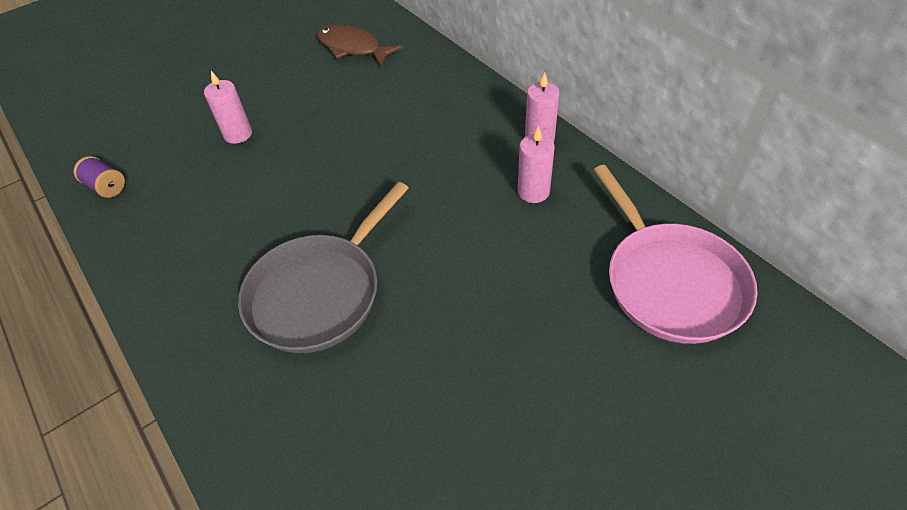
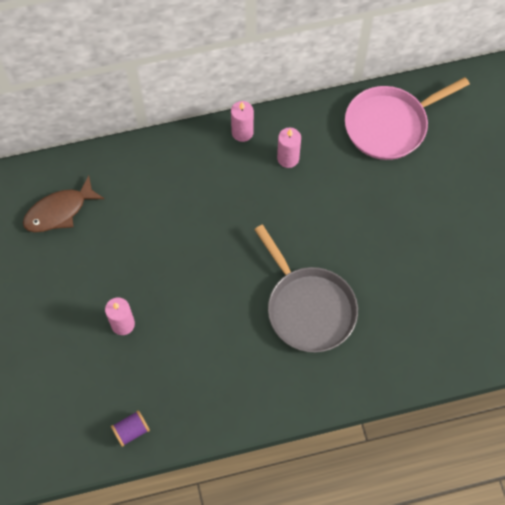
camera: 70 degrees left, 15 degrees up
(671, 282) = (389, 125): pink pan -> pink pan turned 150 degrees clockwise

